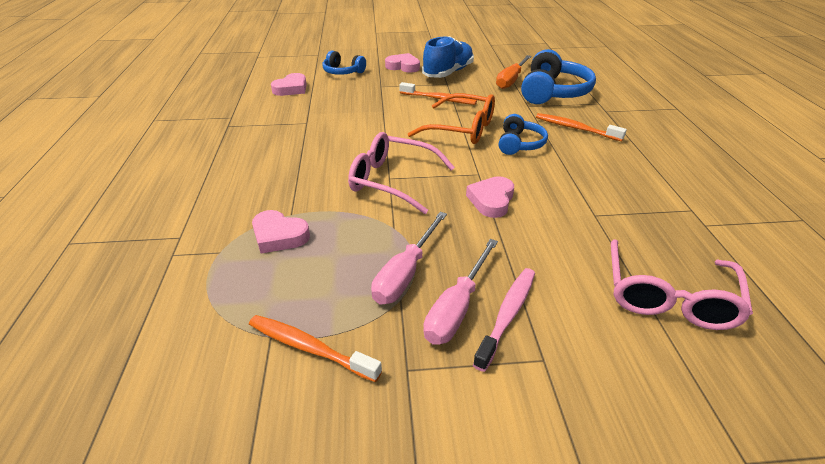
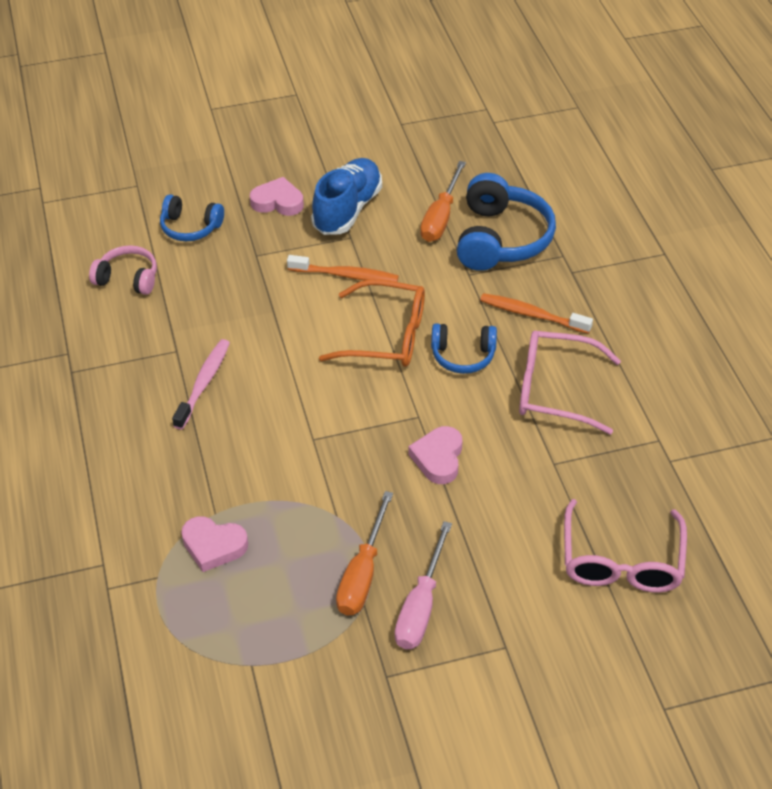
camera: 10 degrees left, 10 degrees up
(291, 89) = (128, 278): pink heart -> pink headphones
(309, 348) = (292, 670): orange toothbrush -> none
(392, 180) = (318, 443): pink glasses -> pink glasses (555, 390)
(405, 273) = (362, 573): pink screwdriver -> orange screwdriver
(507, 315) = (470, 606): pink toothbrush -> pink toothbrush (204, 383)
(519, 144) = (463, 355): blue headphones -> blue headphones turned 90 degrees clockwise

